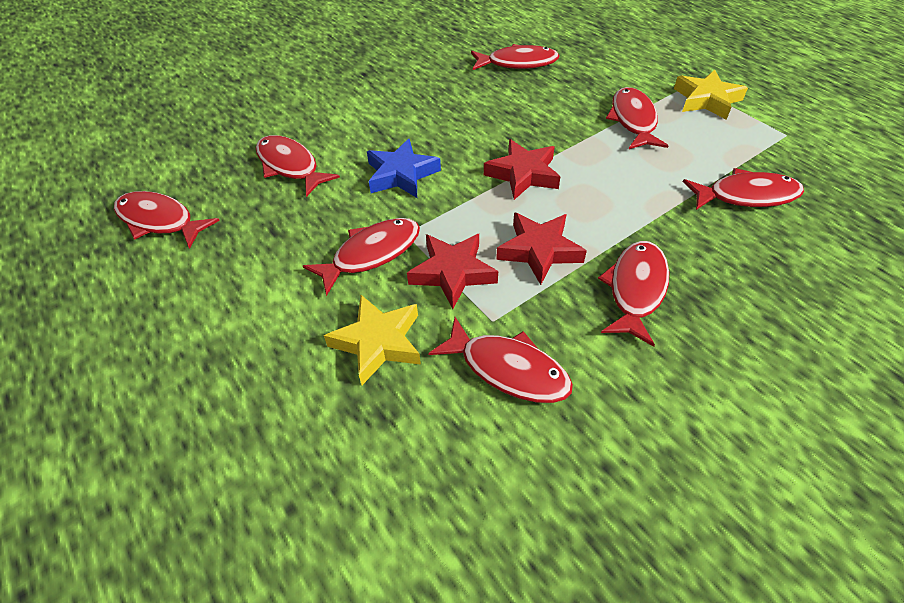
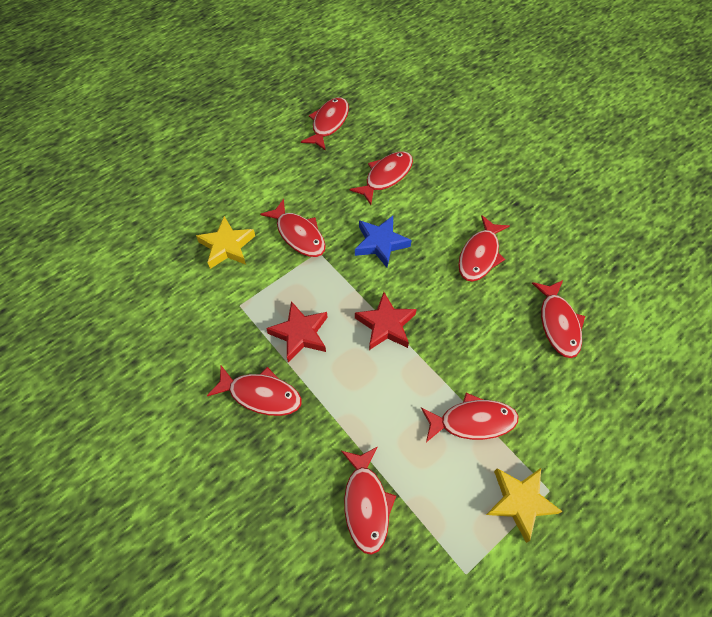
camera: 85 degrees right, 10 degrees up
(453, 273) = (280, 281): red star -> none
(508, 369) = (202, 314): red fish -> red fish (479, 255)

